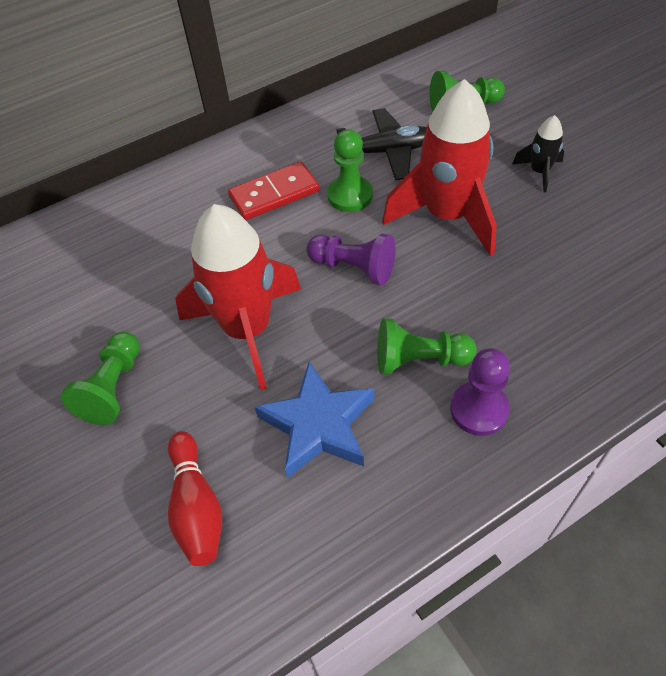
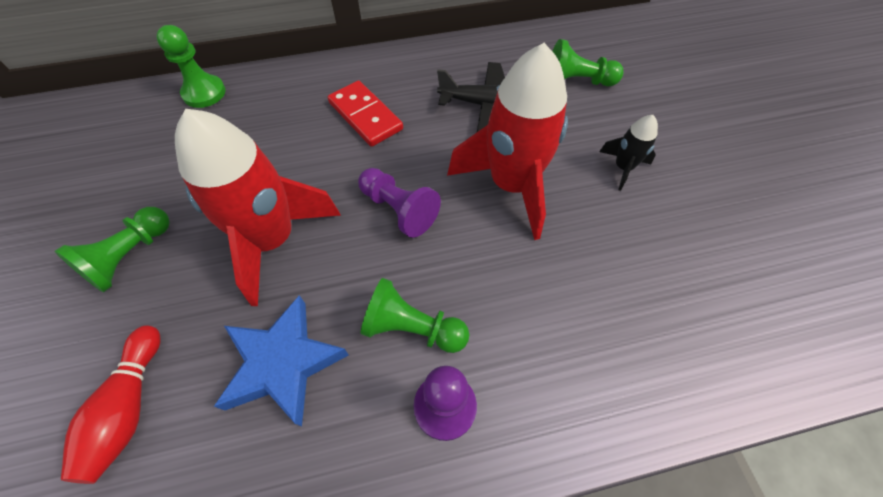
camera: 15 degrees right, 5 degrees up
(274, 194) = (365, 116): red domino -> red domino turned 60 degrees clockwise
(350, 195) = (431, 137): green pawn -> green pawn (204, 93)

